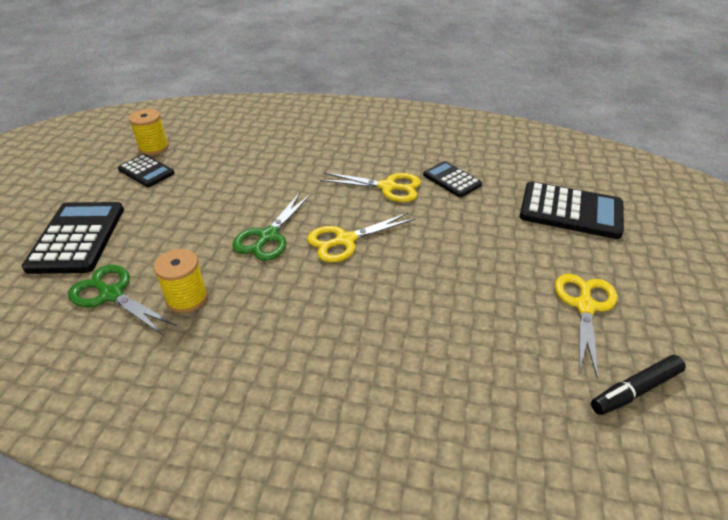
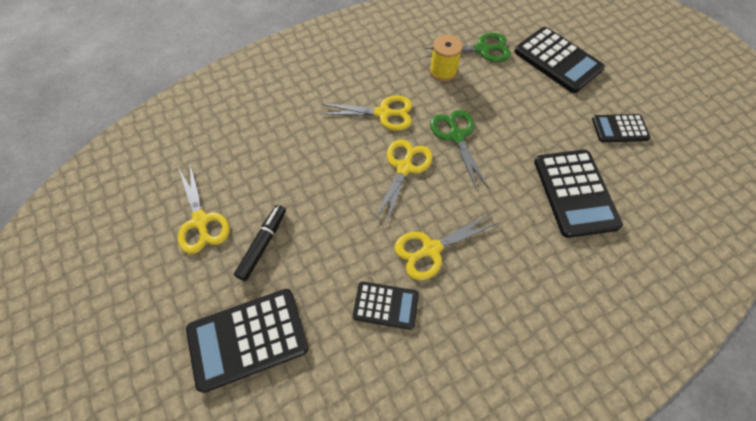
camera: 140 degrees right, 20 degrees up
(154, 148) = (661, 153): yellow spool -> none
(246, 161) = (575, 193): none -> black calculator
(306, 296) = (383, 113): none -> yellow scissors
(635, 390) = (154, 175): black marker -> black marker (263, 244)

